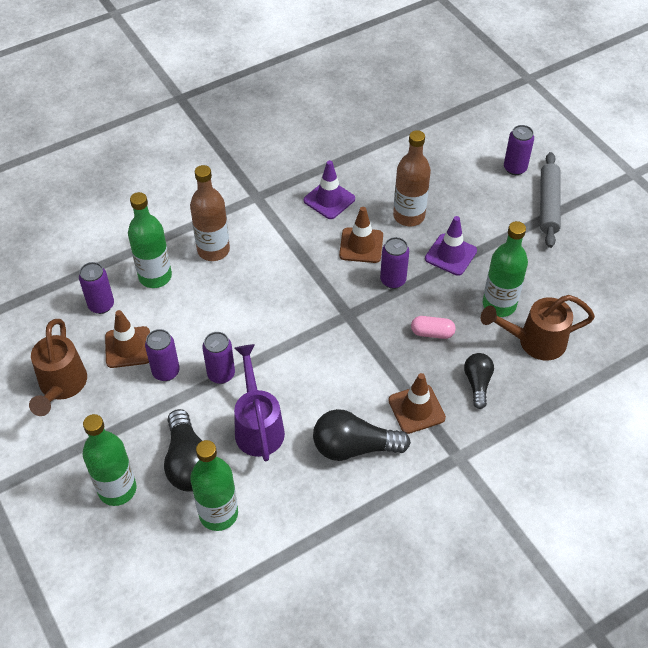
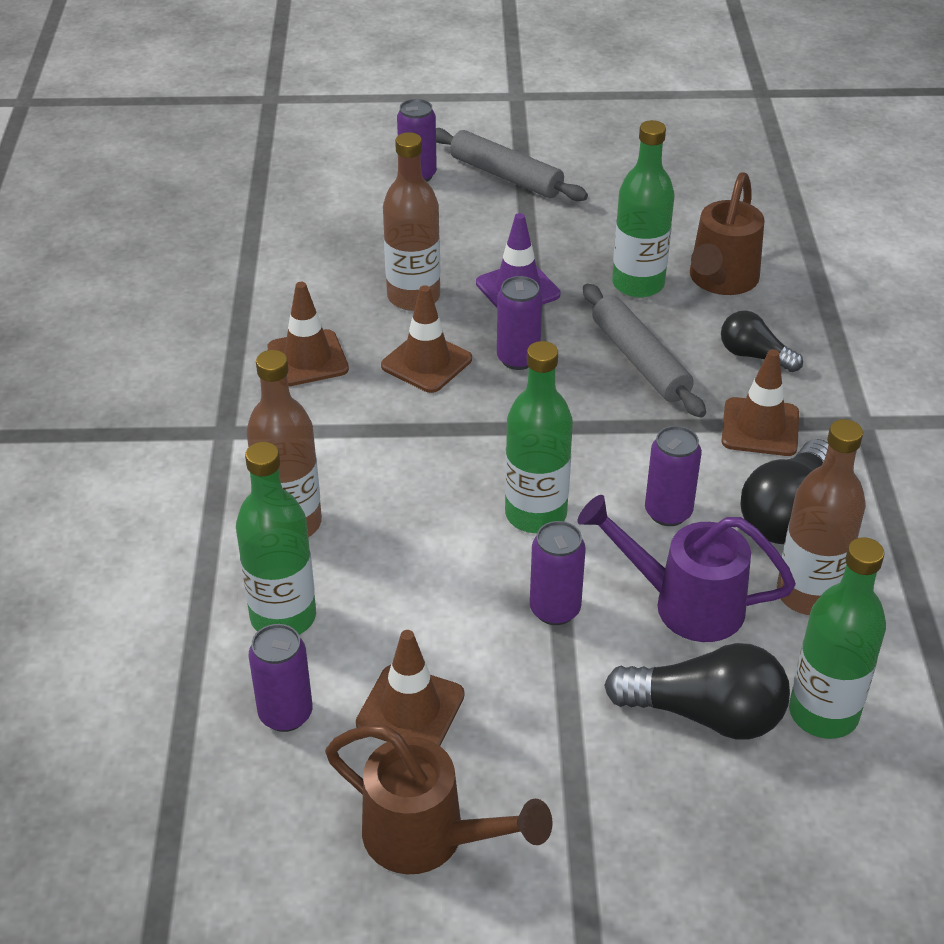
camera: 60 degrees left, 10 degrees down
(117, 489) = (703, 832): green bottle -> green bottle (535, 514)
(166, 372) = (500, 677): purple can -> purple can (668, 512)
(299, 478) = (808, 594): none -> brown bottle
(329, 200) = (308, 359): purple traffic cone -> brown traffic cone
(432, 333) = (640, 360): pink capsule -> grey rolling pin

